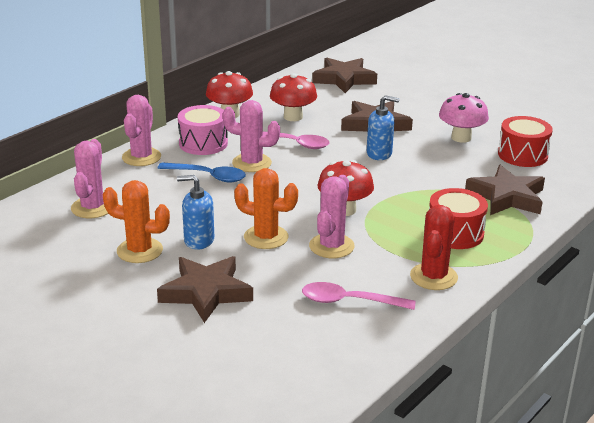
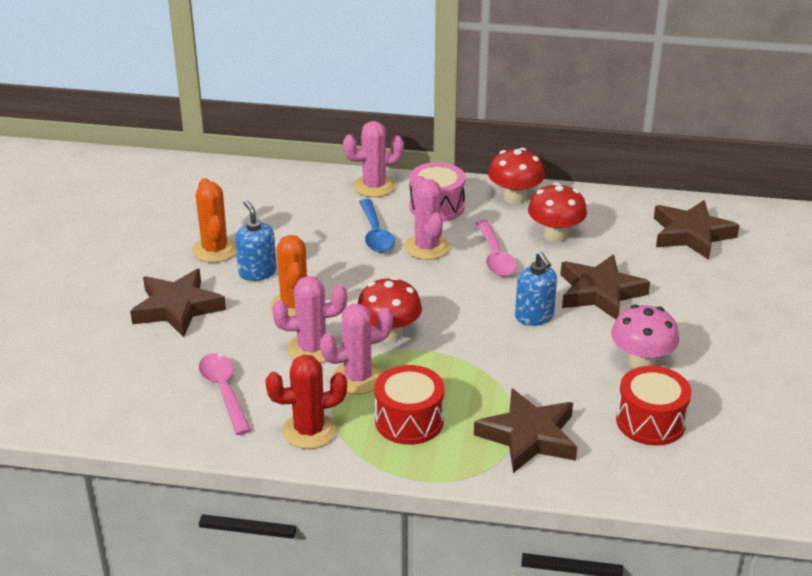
camera: 60 degrees right, 5 degrees up
(92, 208) = (263, 200): pink cactus -> pink cactus (358, 378)

